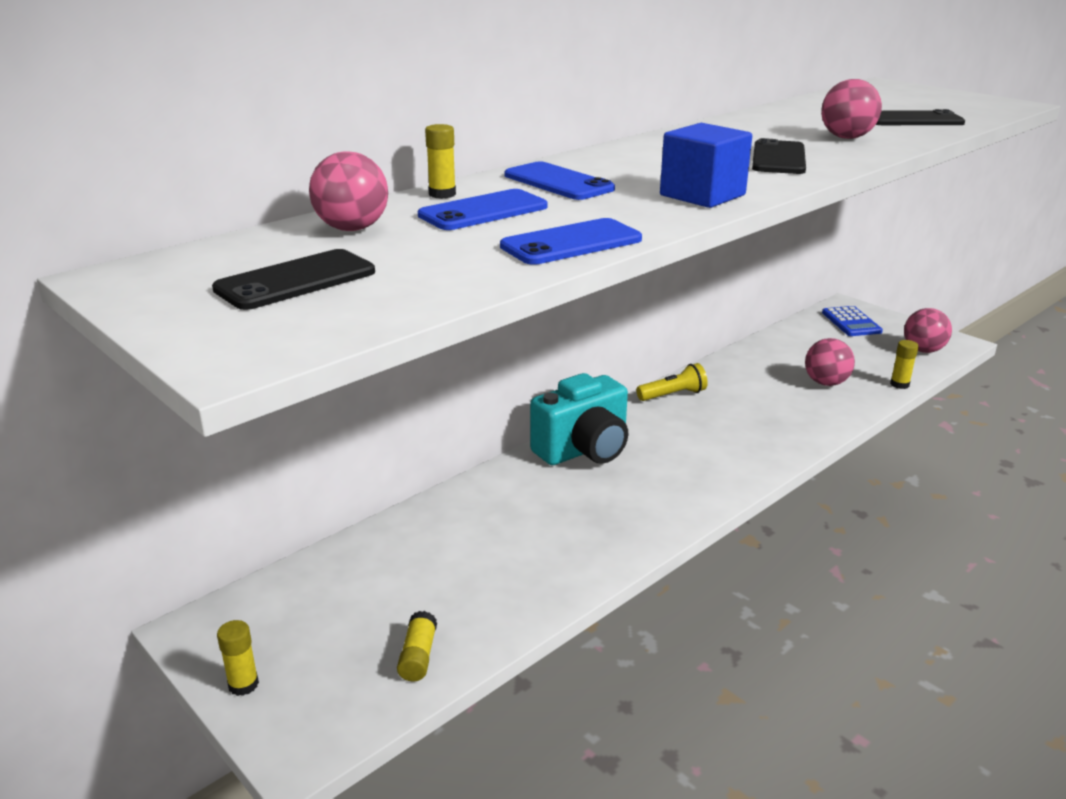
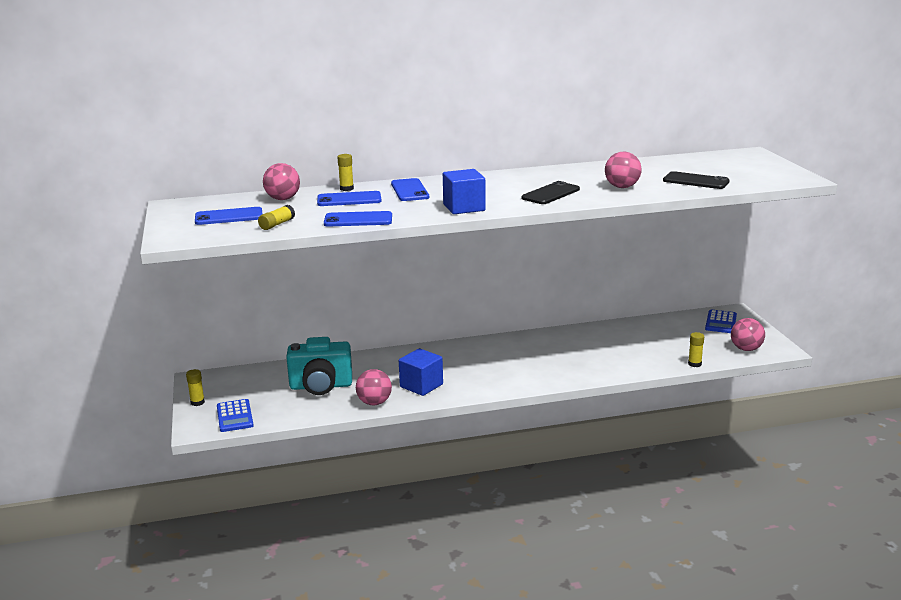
camera: 30 degrees right, 5 degrees down
(296, 281) = (229, 217): black phone -> blue phone
(350, 691) = (234, 416): none -> blue calculator
(418, 656) = (273, 413): yellow glue stick -> yellow glue stick (277, 224)
(584, 450) = (449, 353): turquoise camera -> turquoise camera (321, 386)
(607, 519) = (421, 385): none -> blue cube
(673, 395) = (537, 337): yellow flashlight -> none
(826, 383) = (645, 352): pink ball -> pink ball (374, 403)

